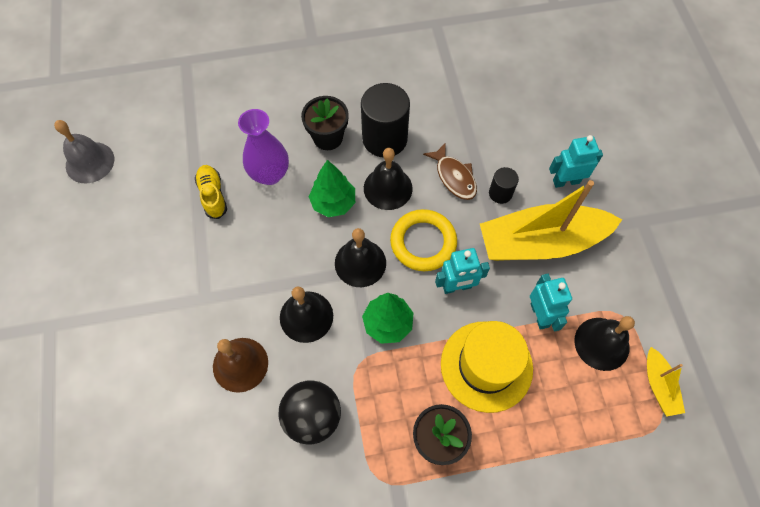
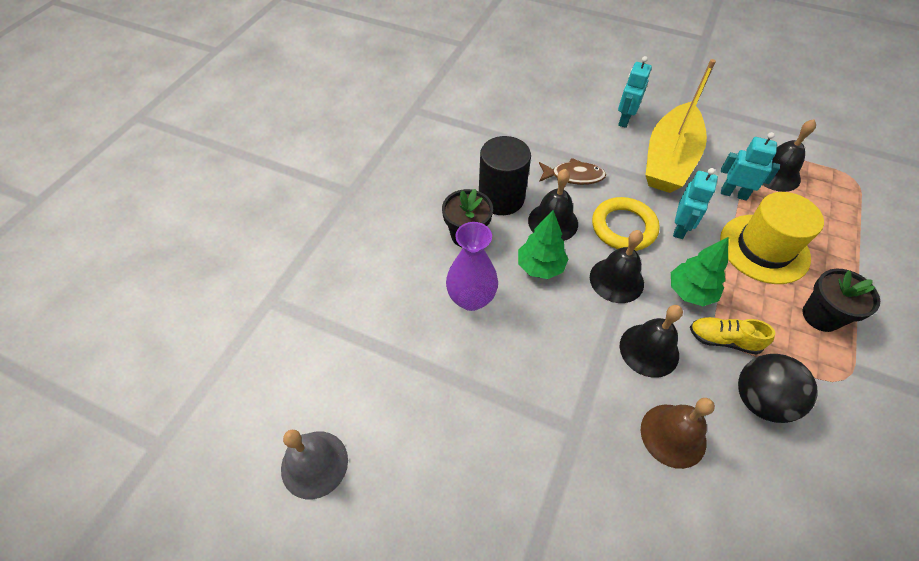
camera: 55 degrees left, 10 degrees down
(213, 195) = (458, 359): yellow shoe -> yellow shoe (723, 340)
(500, 193) = (609, 158): black cylinder -> none
(658, 385) = (824, 164): yellow boat -> none

